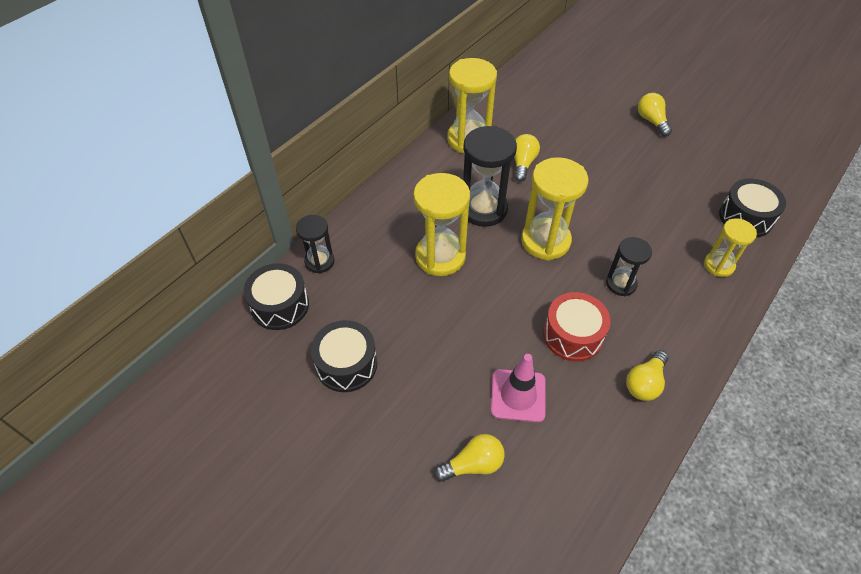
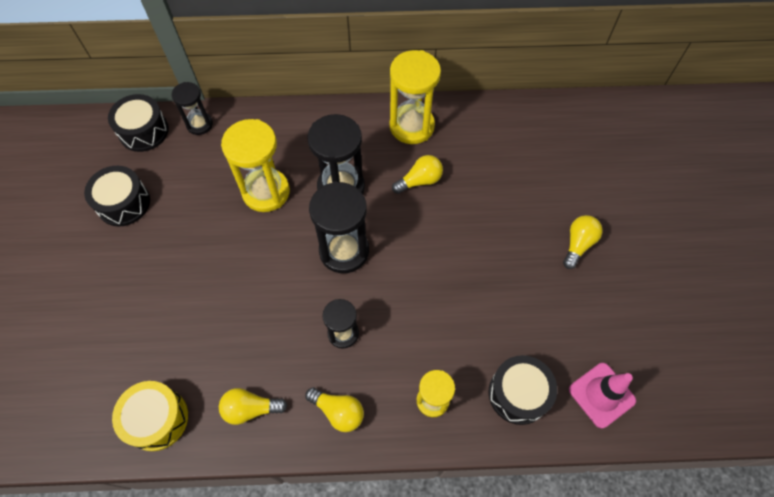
camera: 50 degrees right, 10 degrees up
(473, 464) = (95, 333): yellow light bulb -> yellow light bulb (338, 411)
(518, 395) = (173, 326): pink traffic cone -> pink traffic cone (601, 395)
(545, 241) = (344, 251): yellow hourglass -> black hourglass
(572, 335) = (259, 329): red drum -> none
(604, 459) = (157, 419): none -> yellow drum

